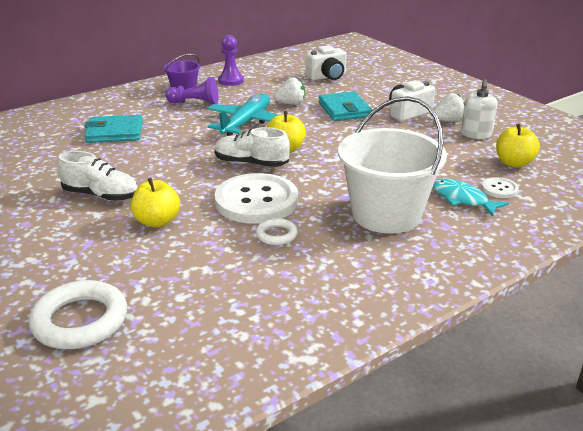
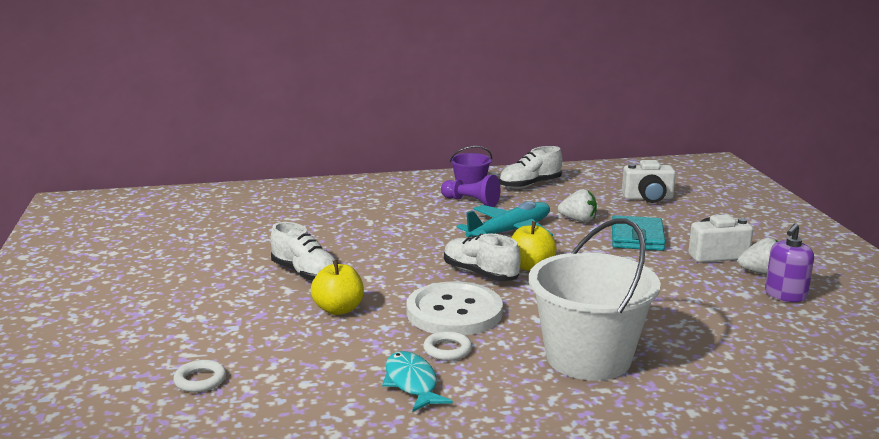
camera: 25 degrees right, 10 degrees down
(80, 321) = (200, 380): white ring -> white ring, size x0.53
(114, 132) = (365, 217): turquoise wallet -> none
(231, 81) = (530, 185): purple pawn -> white shoe
(462, 199) = (698, 362): turquoise fish -> turquoise fish (412, 383)
(476, 134) = (785, 295): white soap dispenser -> purple soap dispenser
(499, 189) = (759, 362): white button -> none
(514, 163) = (807, 338): yellow apple -> none

